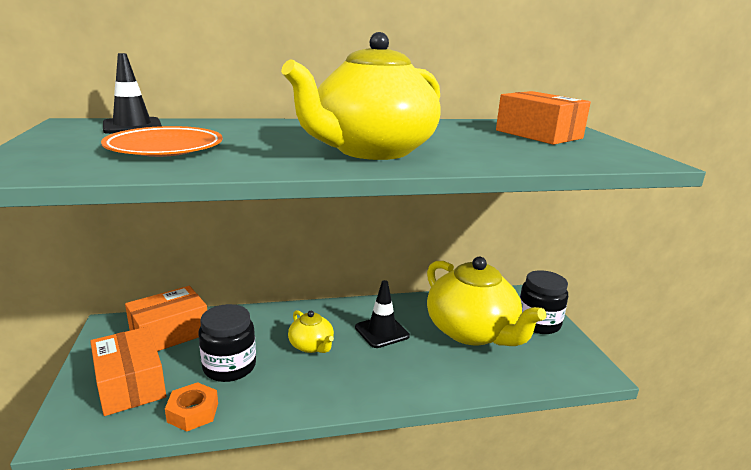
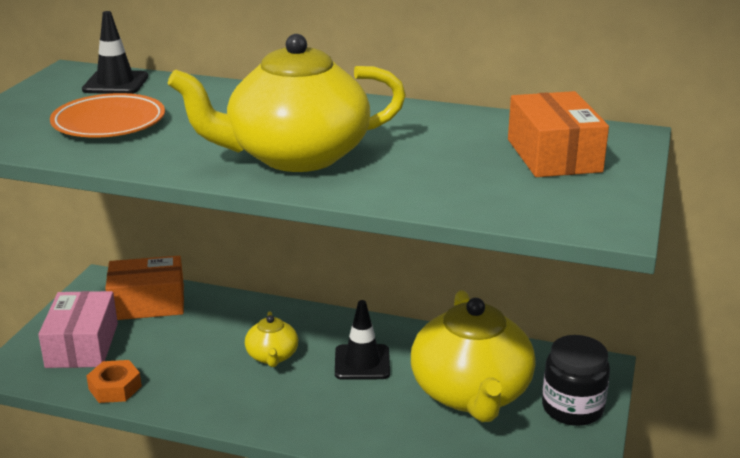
camera: 30 degrees right, 5 degrees up
(130, 384) = (82, 345): orange box -> pink box
(229, 367) = (176, 354): black jar -> none

